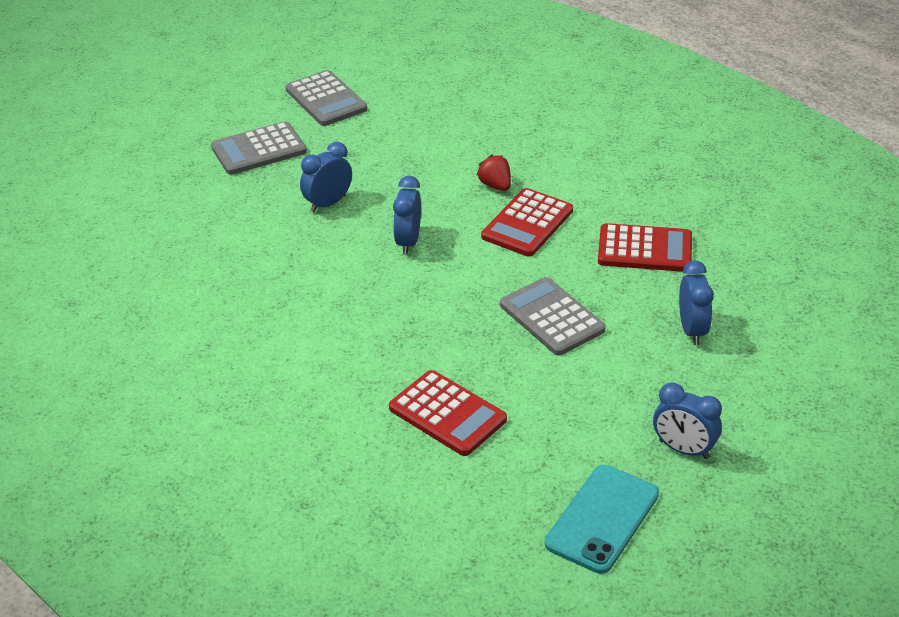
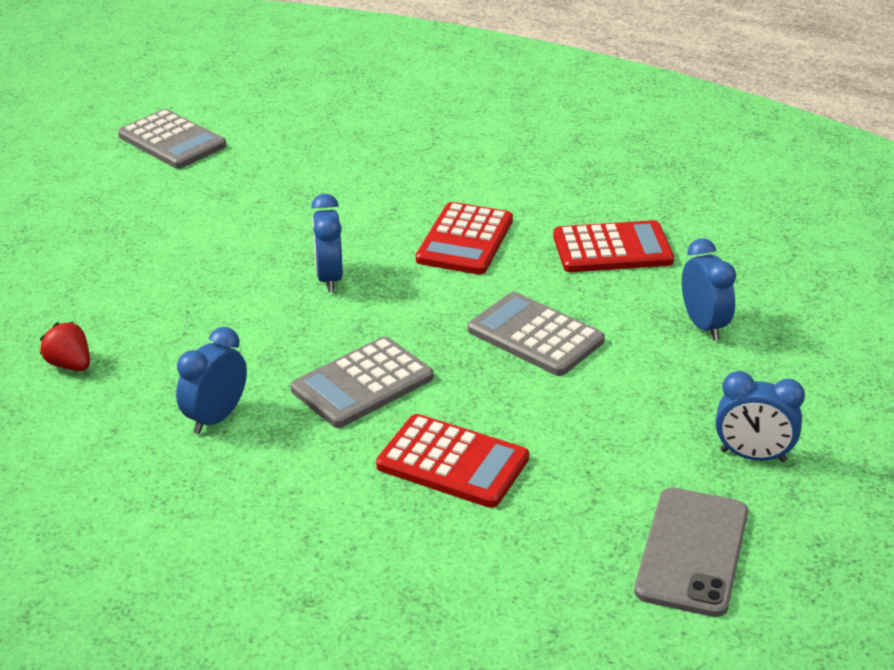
camera: 15 degrees left, 5 degrees down
(259, 150) = (106, 203): grey calculator -> grey calculator (362, 384)
(328, 203) = (214, 250): blue clock -> blue clock (215, 418)
(495, 185) = (411, 205): red strawberry -> red strawberry (70, 365)
(602, 519) = (692, 552): turquoise phone -> grey phone

